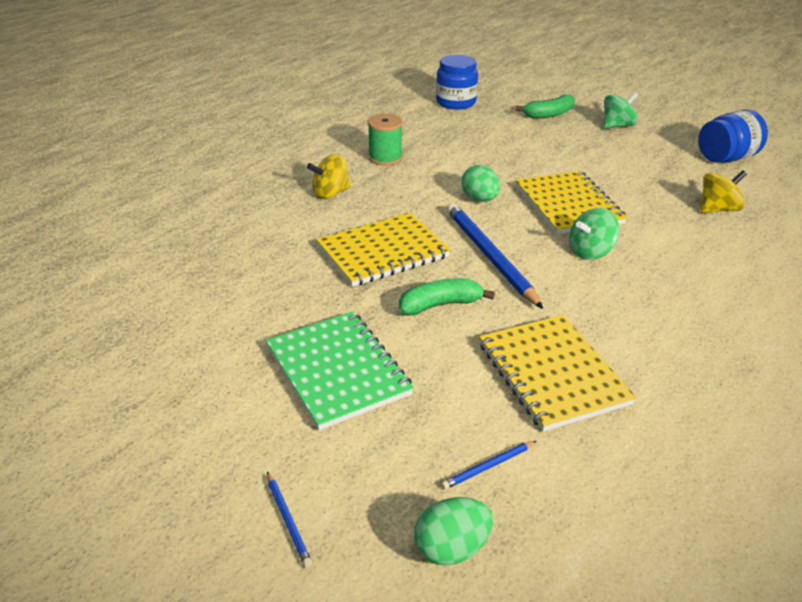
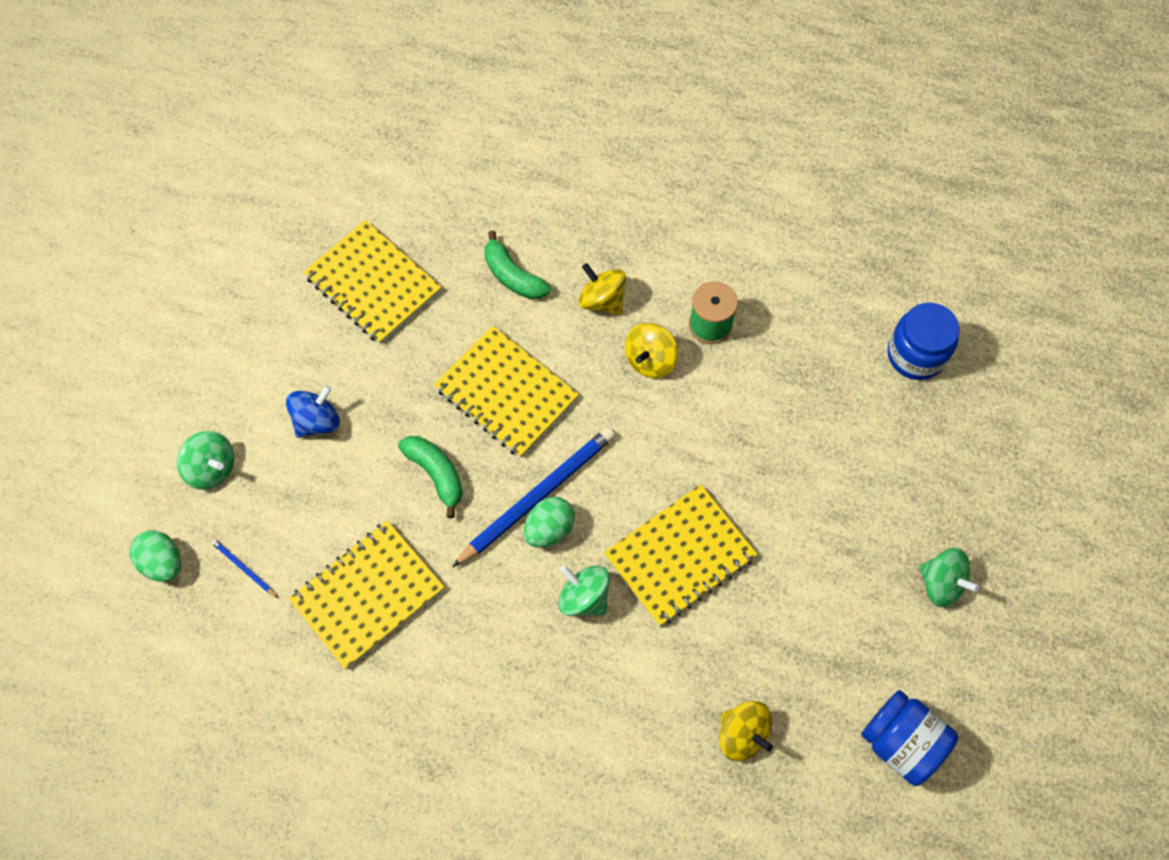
camera: 70 degrees right, 30 degrees up
(212, 303) = (373, 284): none -> yellow notebook
(288, 520) = (159, 449): blue pencil -> none
(337, 371) = (317, 421): green notebook -> blue spinning top
(345, 471) = (212, 468): none -> green spinning top
(397, 184) = (650, 360): none -> yellow spinning top
(480, 199) = (653, 457): green egg -> green egg (549, 529)
(549, 114) = (936, 485): green banana -> green banana (513, 276)

